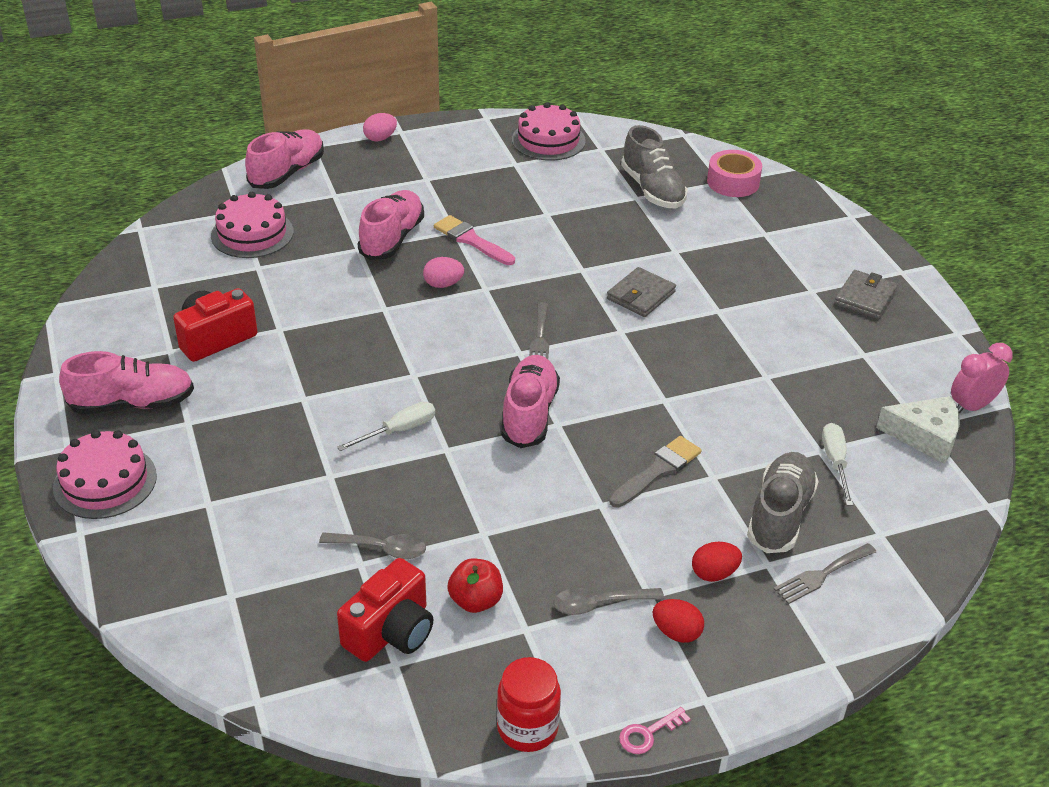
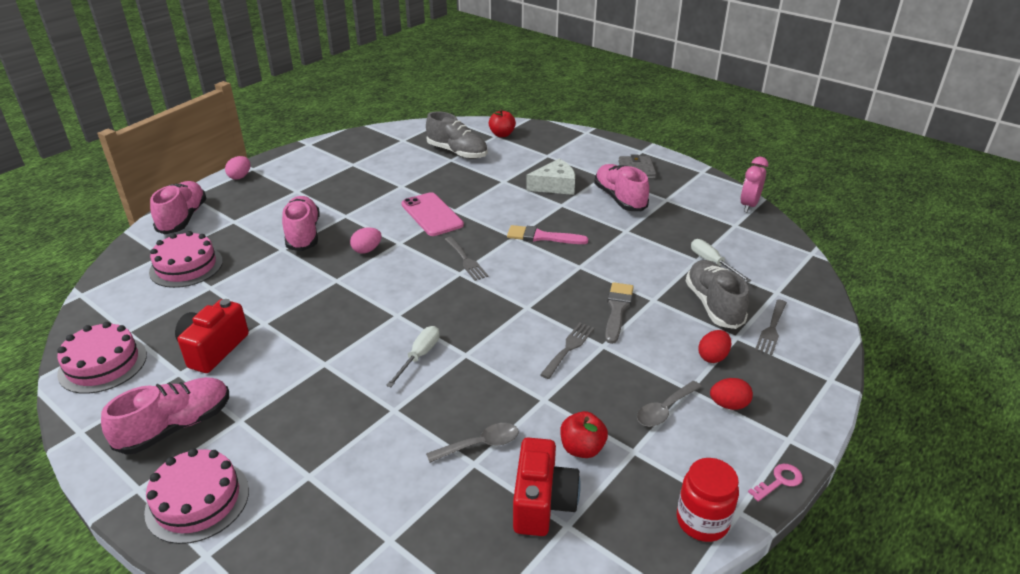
camera: 30 degrees left, 5 degrees down
(471, 240) = (363, 217): pink brush -> pink brush (542, 237)
(529, 414) = (502, 308): pink shoe -> pink shoe (619, 199)
(548, 140) = (363, 145): pink cake -> pink cake (103, 364)
(550, 266) = (432, 215): none -> pink phone
(560, 490) = (569, 348): none -> grey fork
(640, 295) = (506, 212): grey wallet -> none
(648, 734) = (779, 481): pink key -> pink key turned 150 degrees counterclockwise
(733, 182) = (502, 134): pink tape -> red apple
(925, 436) = (743, 230): white cheese -> white cheese (555, 186)

